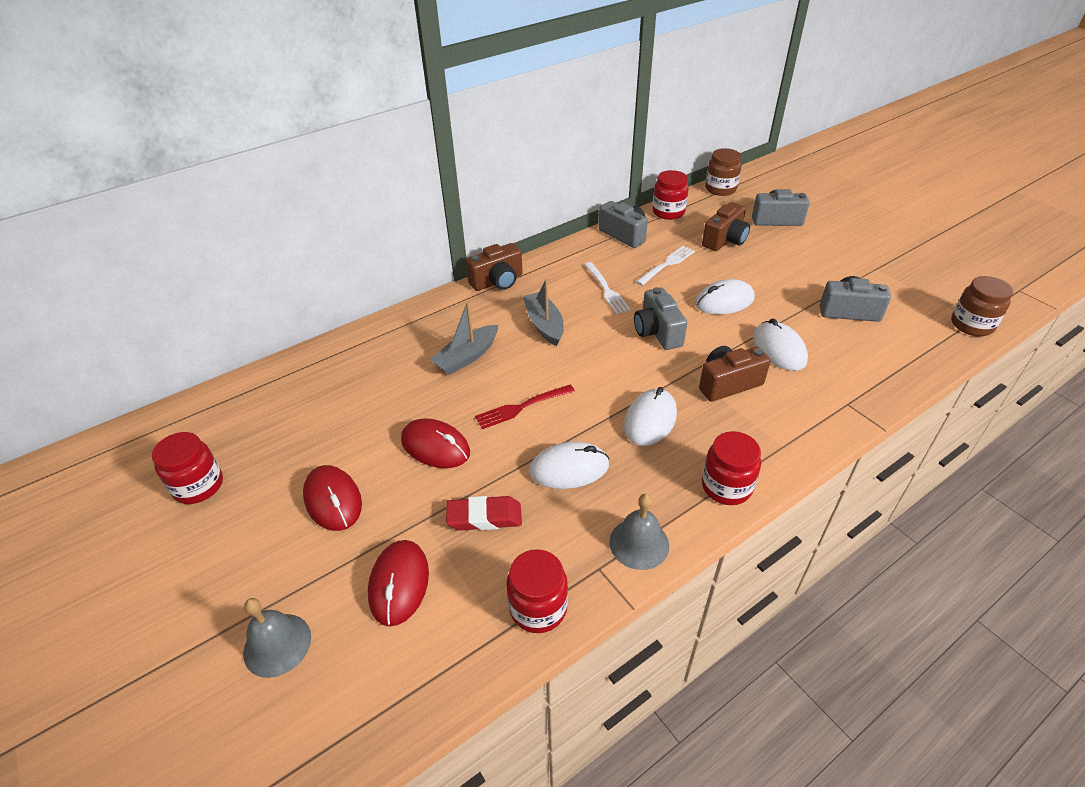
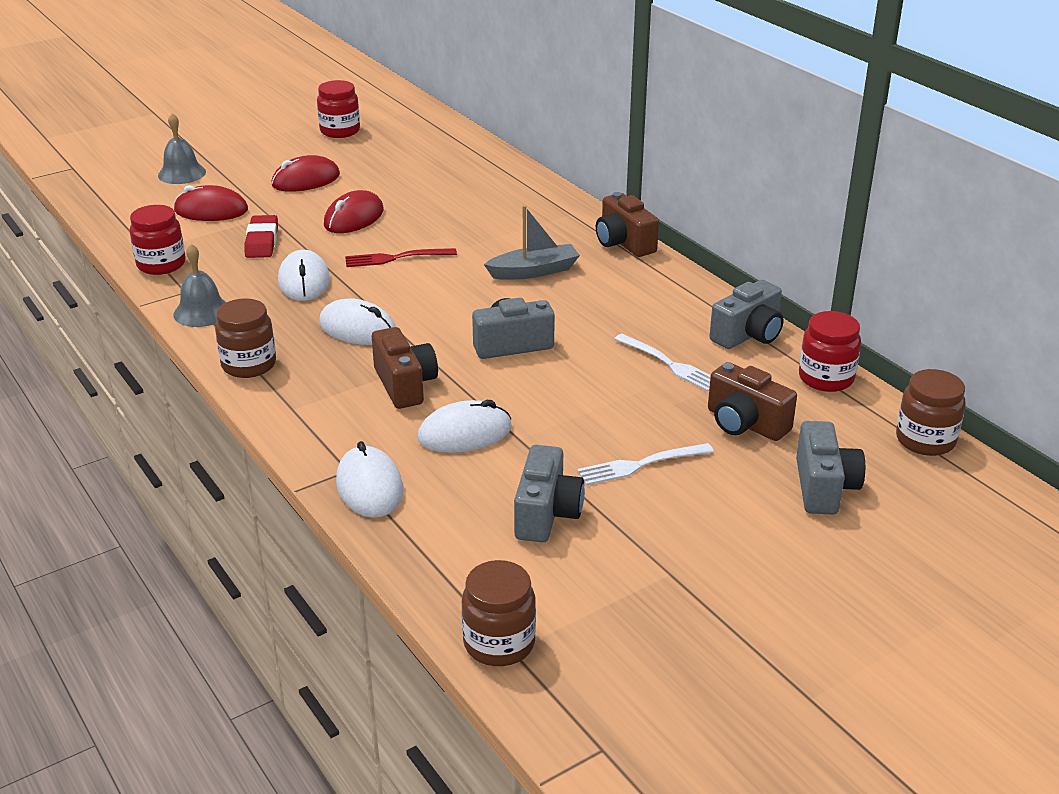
camera: 90 degrees right, 10 degrees down
(466, 357) = (481, 228): grey boat -> none
(522, 407) = (396, 258): red fork -> red fork turned 75 degrees counterclockwise
(606, 290) = (606, 314): white fork -> white fork (641, 465)
(724, 301) = (577, 403): white mouse -> white mouse (369, 487)
(726, 486) = (249, 365): red jar -> brown jar

